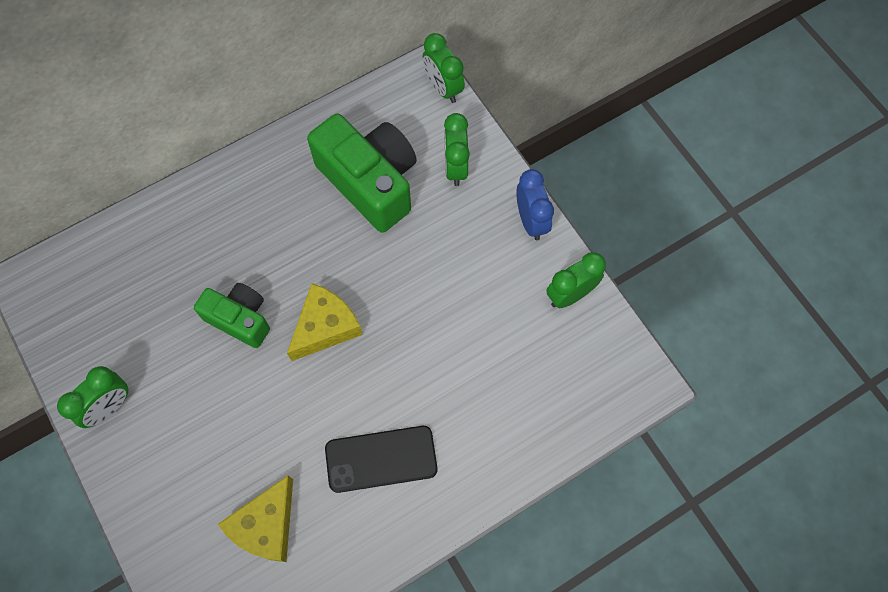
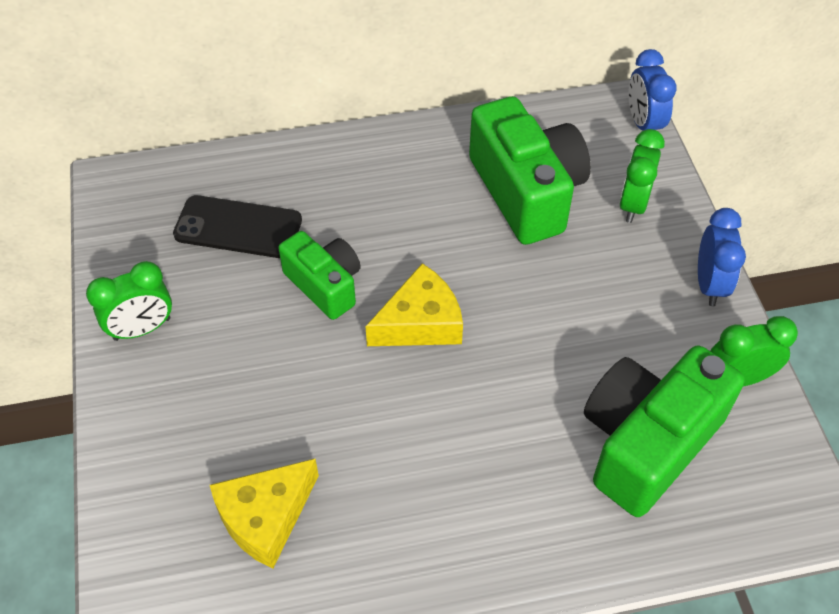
camera: 20 degrees right, 15 degrees down
(381, 459) = (435, 489): black phone -> black phone (238, 227)
(443, 88) = (643, 124): green clock -> blue clock
(520, 369) = (647, 442): none -> green camera

